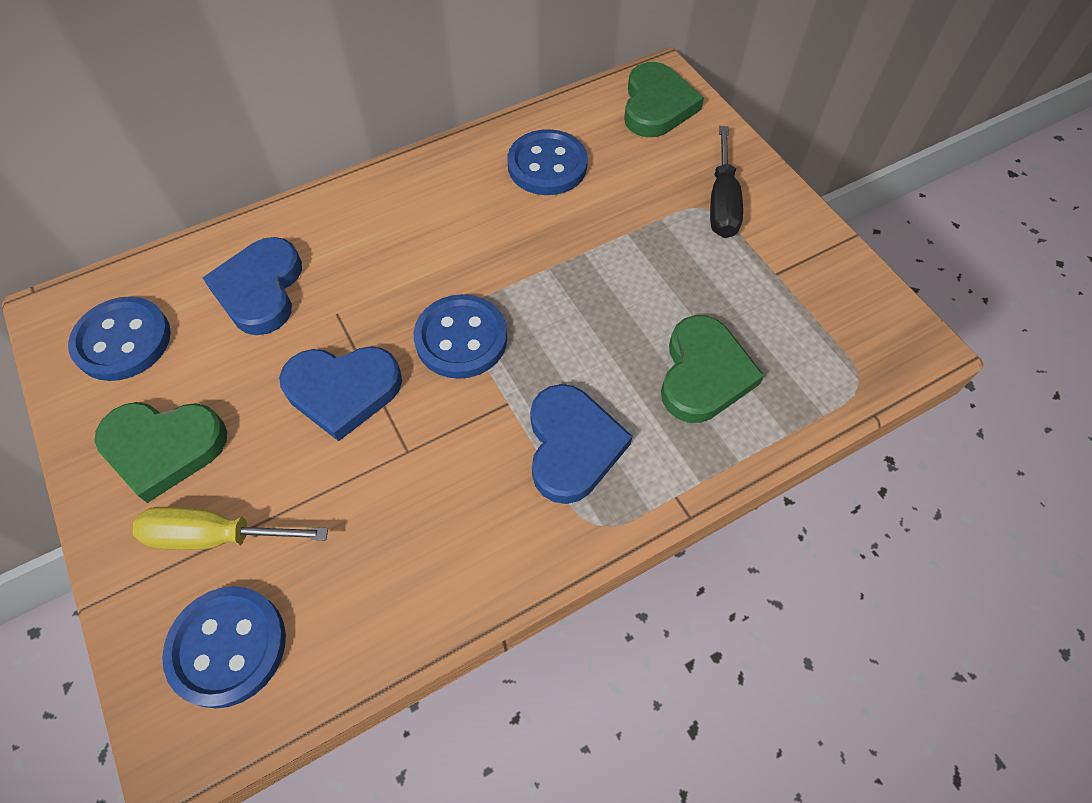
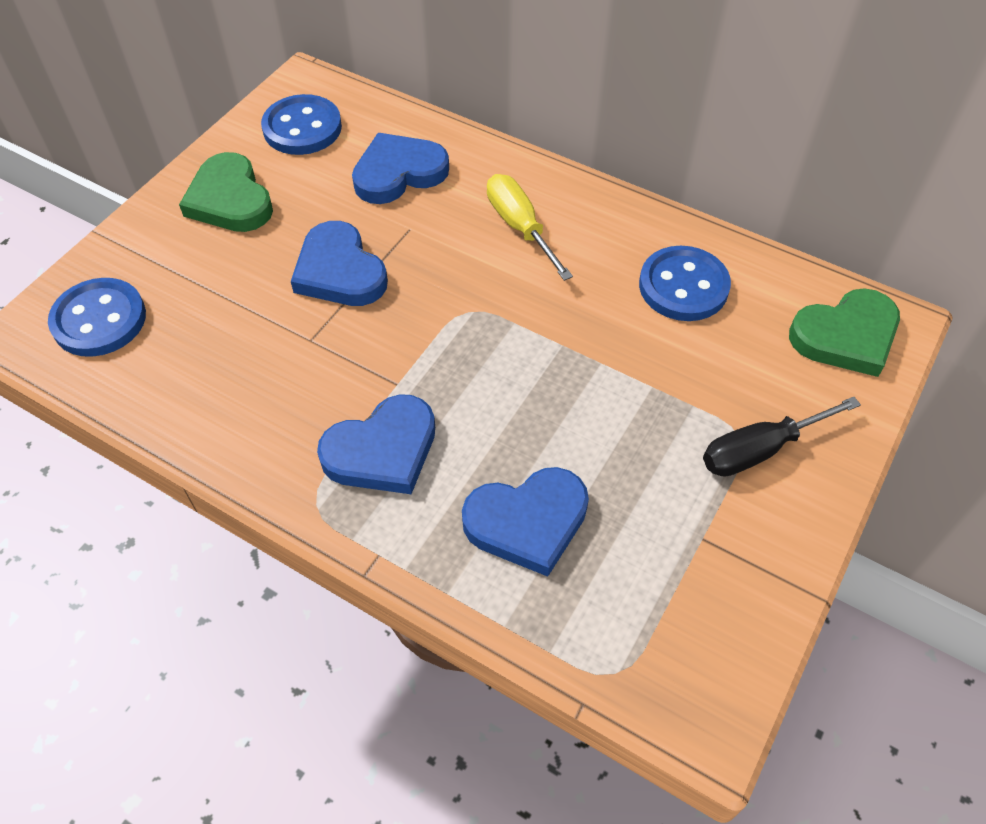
camera: 60 degrees right, 5 degrees down
(216, 536) = (177, 267): yellow screwdriver -> yellow screwdriver (520, 227)
(461, 339) = (440, 320): blue button -> none
(703, 374) = (527, 522): green heart -> blue heart

